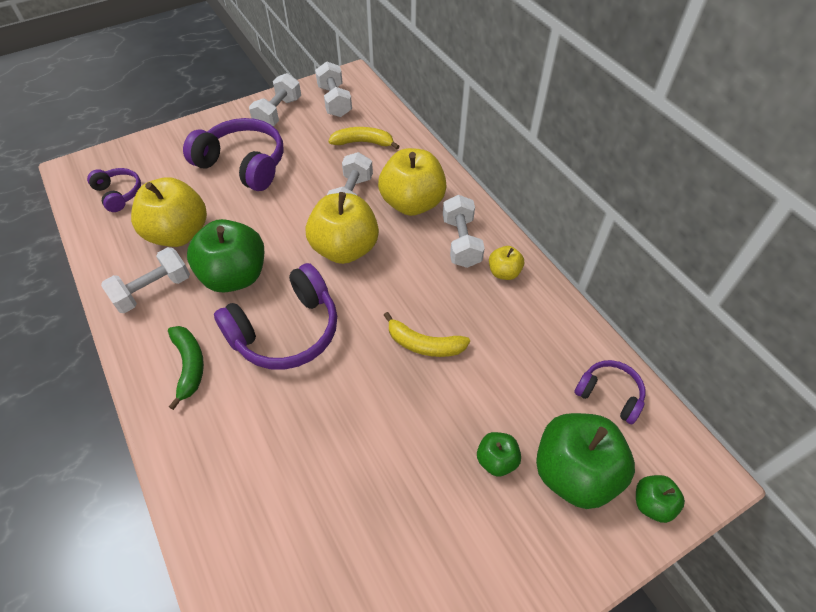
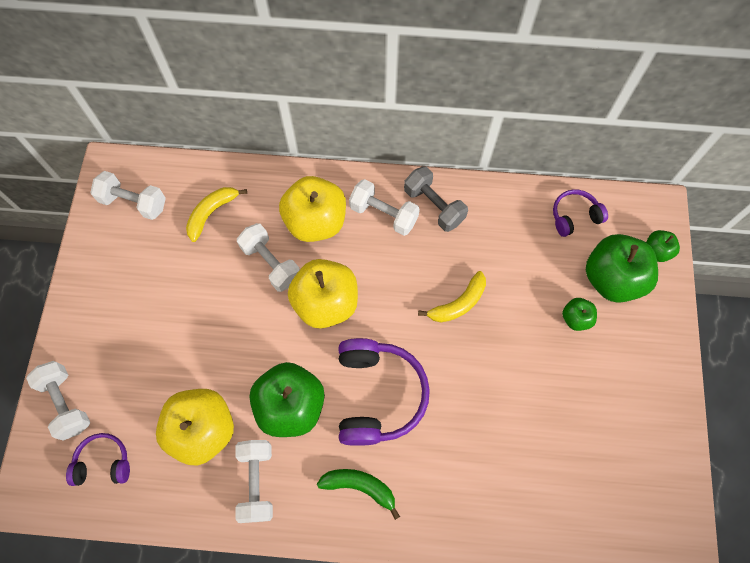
camera: 55 degrees left, 15 degrees up
(243, 164) = (155, 329): purple headphones -> none
(278, 113) = (107, 260): white dumbbell -> white dumbbell (66, 403)
(504, 272) = (434, 206): yellow apple -> grey dumbbell

